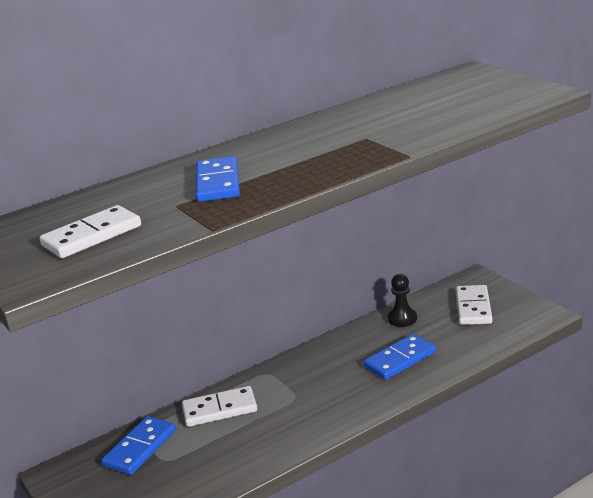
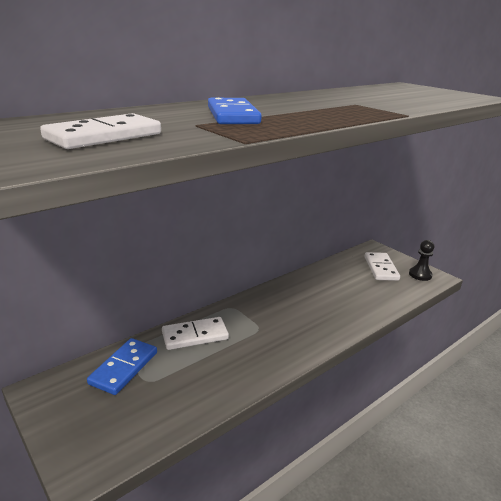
camera: 10 degrees left, 0 degrees up
(399, 359) = (337, 303): blue domino -> none
(402, 319) = (330, 272): black pawn -> black pawn (420, 275)

